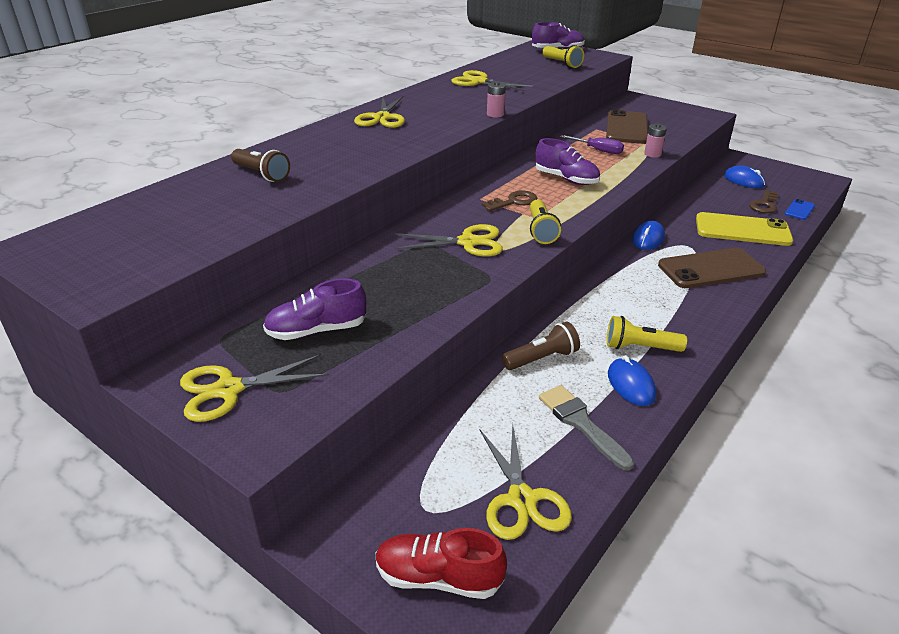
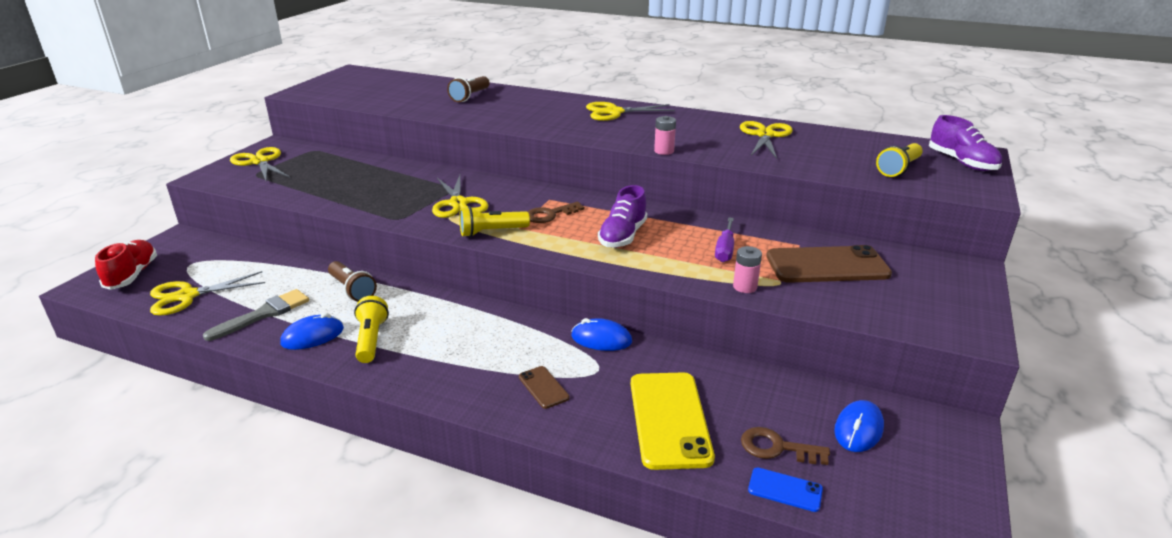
camera: 75 degrees right, 5 degrees down
(317, 330) = (320, 172): purple shoe -> none
(514, 202) = (550, 215): brown key -> brown key turned 105 degrees clockwise
(710, 269) = (543, 387): brown phone -> brown phone, size x0.47

